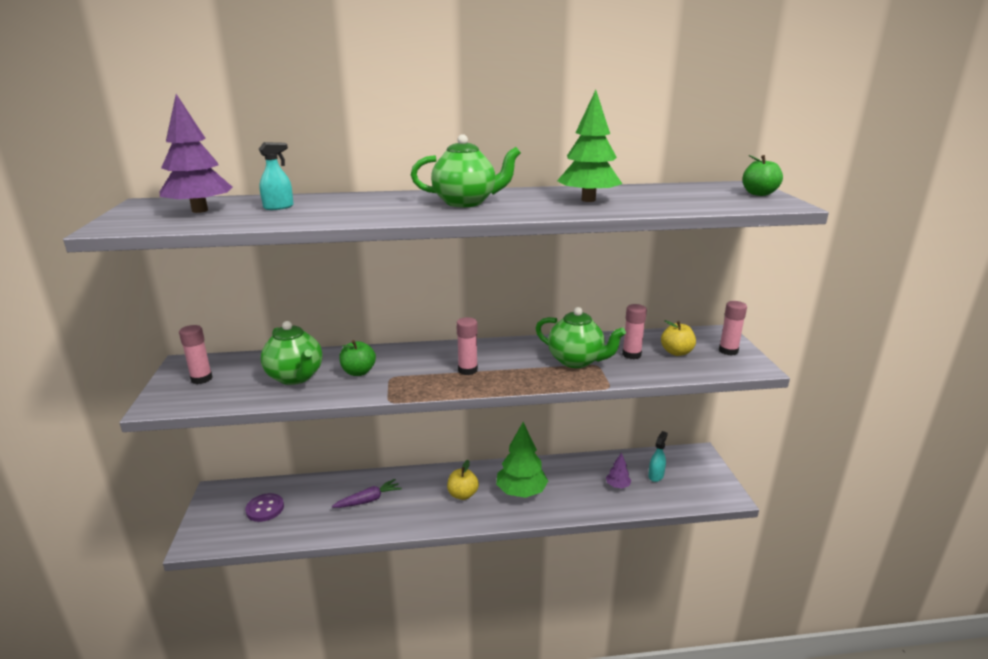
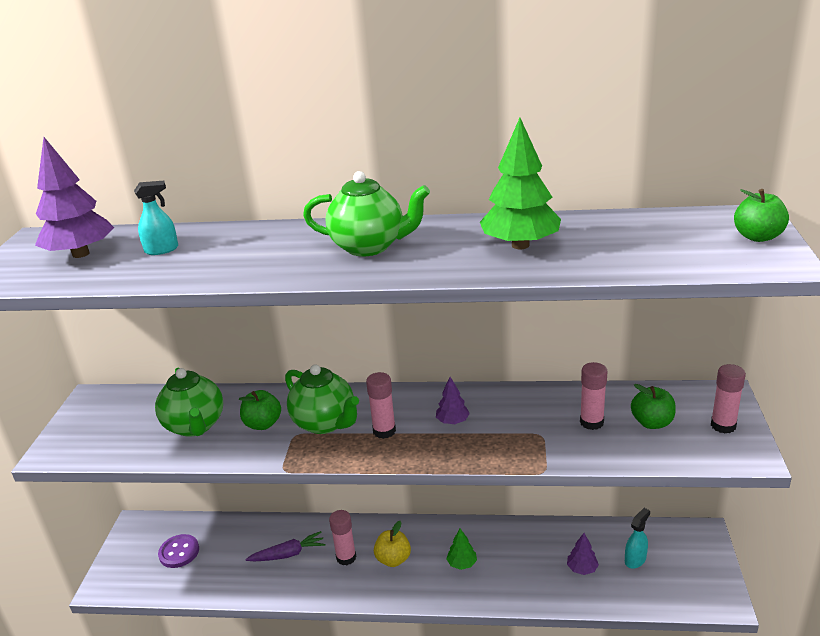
camera: 15 degrees right, 5 degrees up
(201, 379) = (101, 420): pink glue stick -> pink glue stick (346, 557)
(521, 492) = (462, 564): green tree -> green tree, size x0.49
(522, 360) = (452, 421): none -> purple tree
(576, 361) = (518, 427): green teapot -> green teapot (325, 423)
(676, 352) = (652, 423): yellow apple -> green apple

